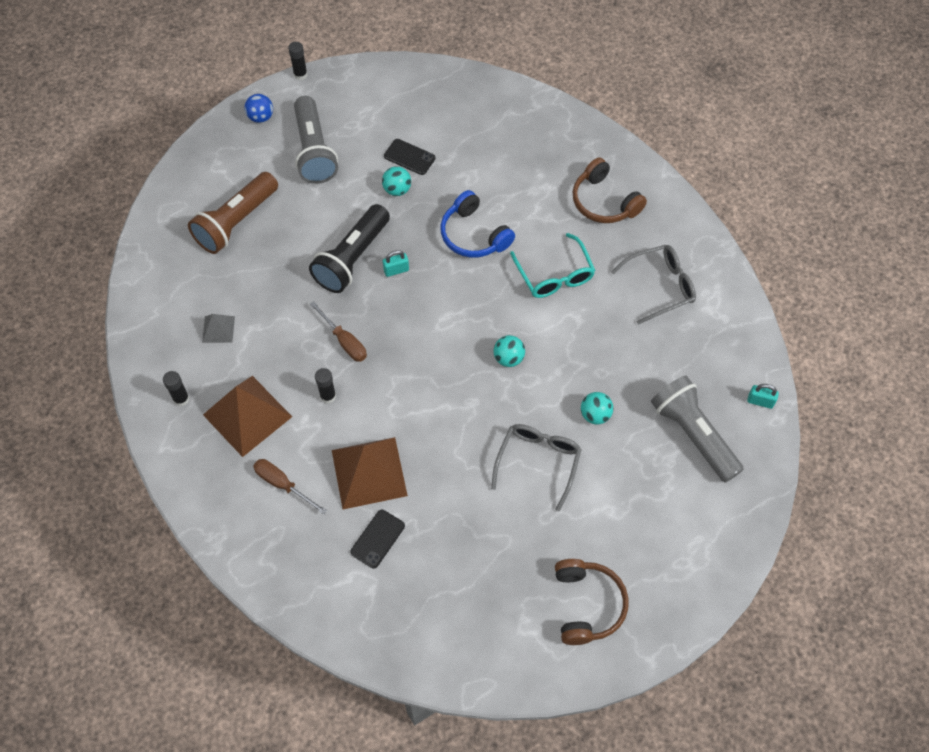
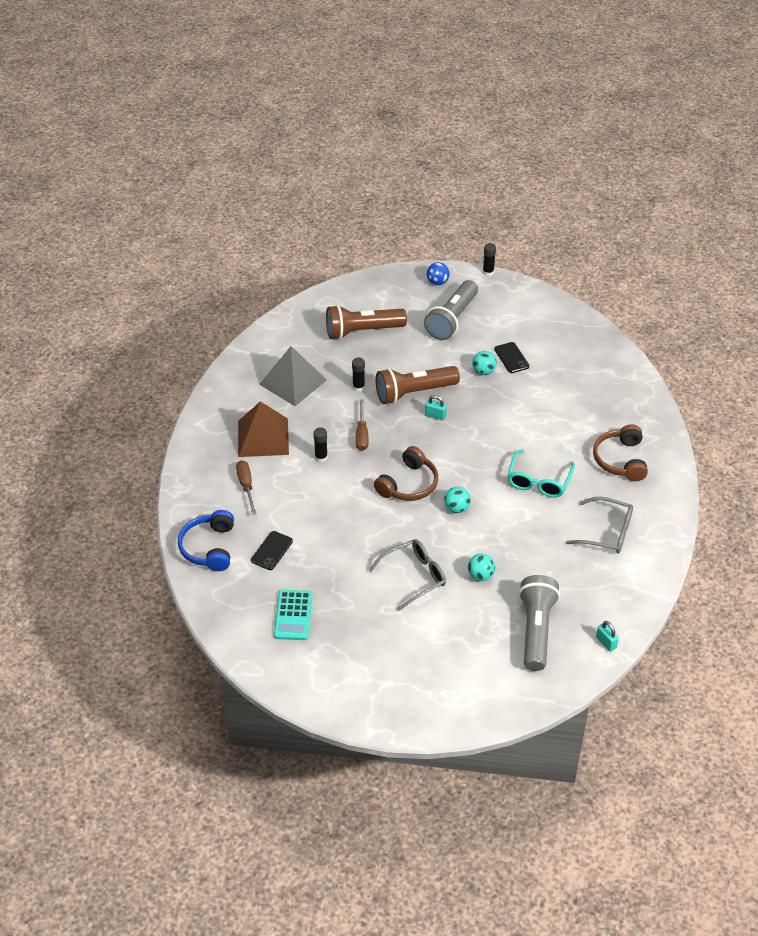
camera: 40 degrees right, 15 degrees down
(181, 399) = (234, 405): black glue stick -> black glue stick (358, 387)
(218, 329) = (293, 382): grey pyramid -> grey pyramid, size x2.04
(352, 258) = (414, 393): black flashlight -> brown flashlight
(369, 472) = (303, 513): brown pyramid -> none
(377, 539) = (272, 551): black phone -> black phone turned 45 degrees counterclockwise
(466, 594) = (293, 615): none -> turquoise calculator
(474, 235) = (508, 426): blue headphones -> blue headphones (209, 547)
(587, 605) = (362, 673): brown headphones -> brown headphones (408, 484)

